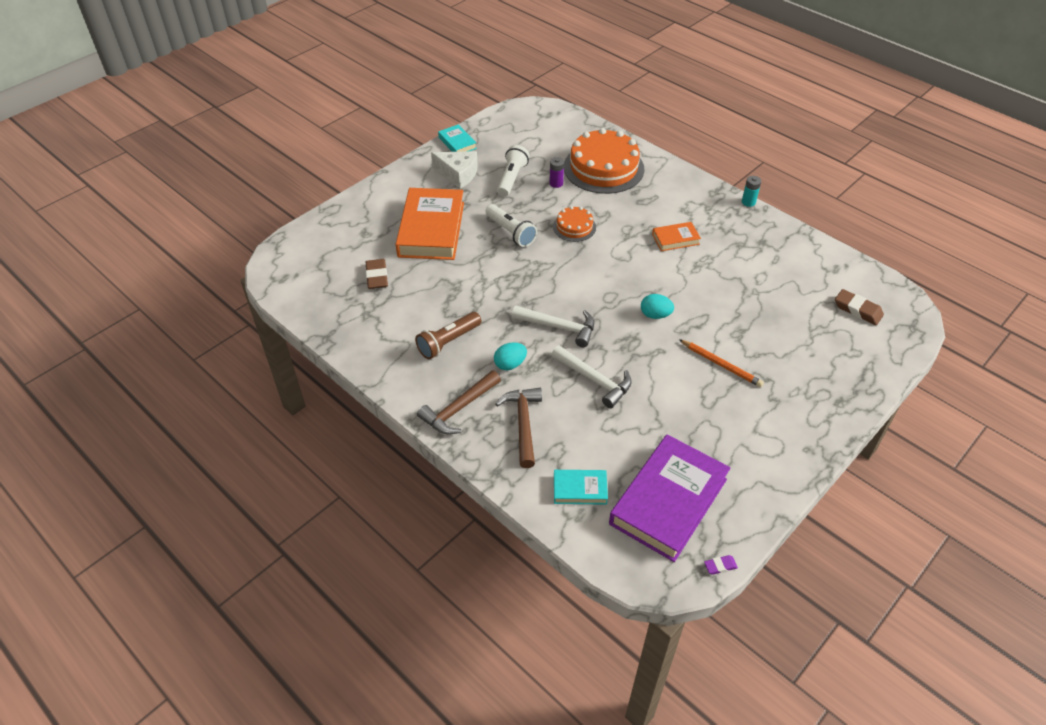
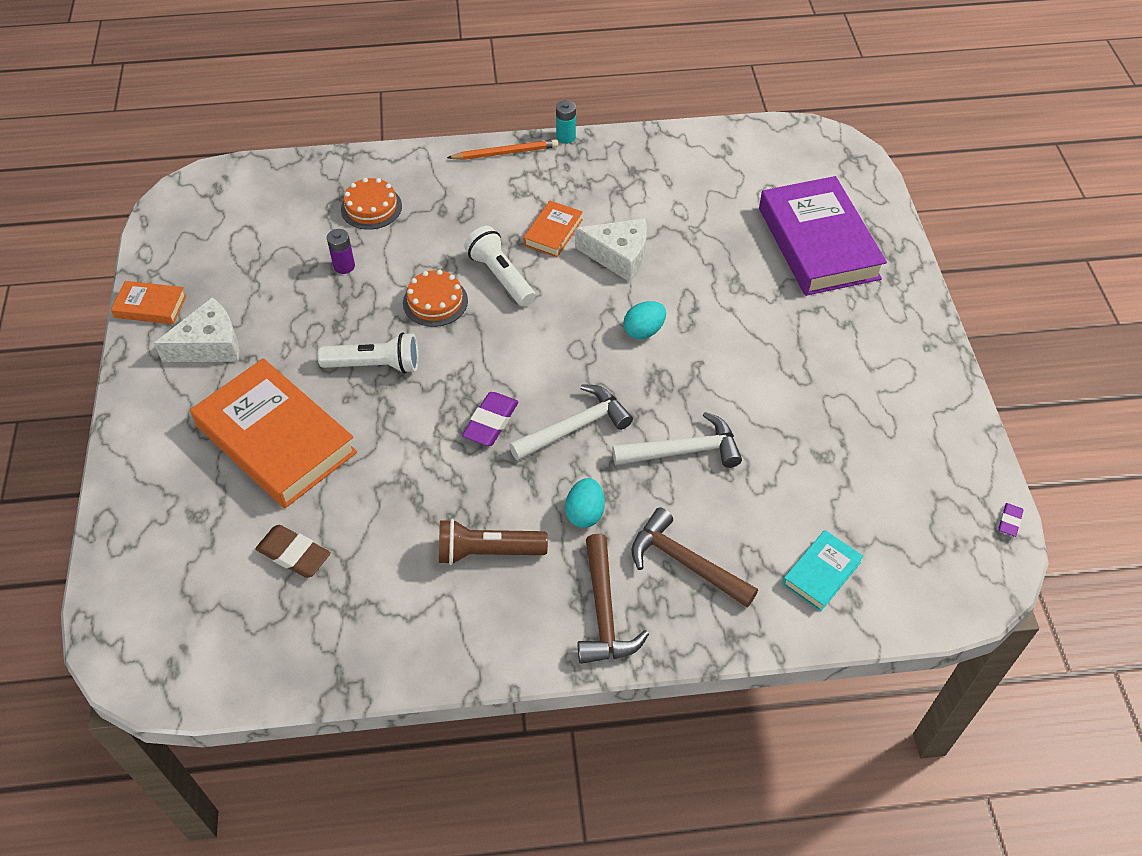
camera: 50 degrees left, 5 degrees up
(448, 342) = (487, 551): brown flashlight -> brown flashlight turned 90 degrees clockwise
(457, 143) = (150, 306): turquoise book -> orange book
(512, 178) = (284, 300): white flashlight -> white flashlight (501, 276)
(525, 294) = (491, 422): none -> purple eraser
(603, 168) = (371, 207): orange cake -> orange cake, size x0.50
(668, 501) = (900, 505): purple book -> purple book (818, 243)
(694, 274) = (619, 256): none -> white cheese
(721, 365) = (764, 330): orange pencil -> orange pencil (505, 153)
(857, 310) = (794, 176): brown eraser -> none

